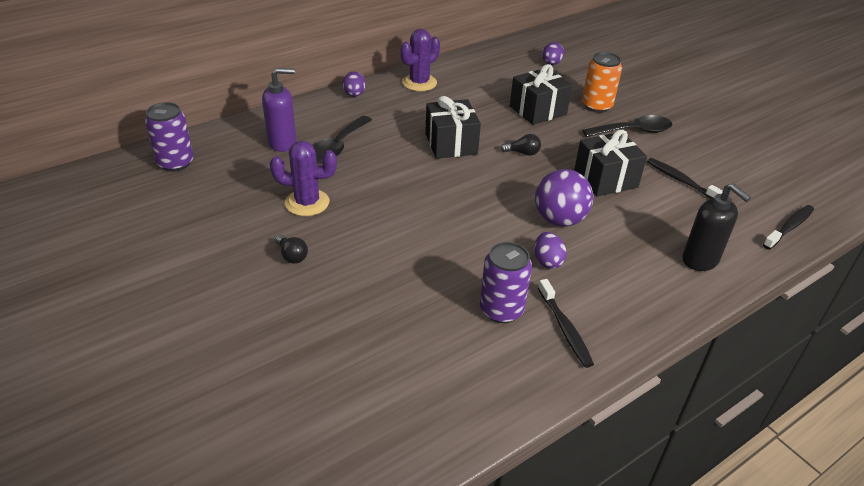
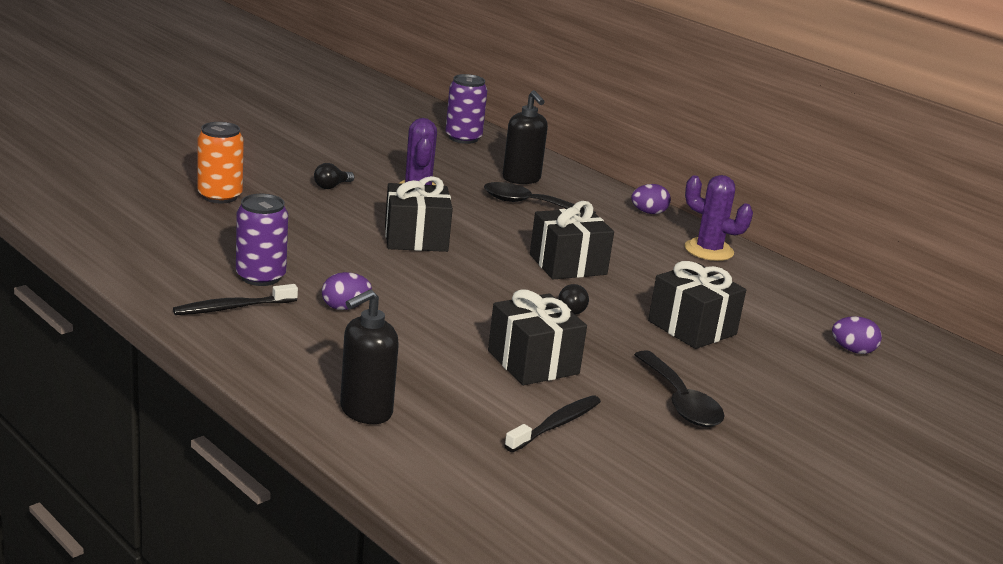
camera: 80 degrees right, 15 degrees down
(282, 143) = (521, 179): purple soap dispenser -> black soap dispenser
(410, 213) = (416, 238): none -> black gift
(559, 220) = (428, 321): purple ball -> none
(596, 106) = (740, 377): orange can -> orange can (220, 196)
(789, 227) = (463, 507): black toothbrush -> none

